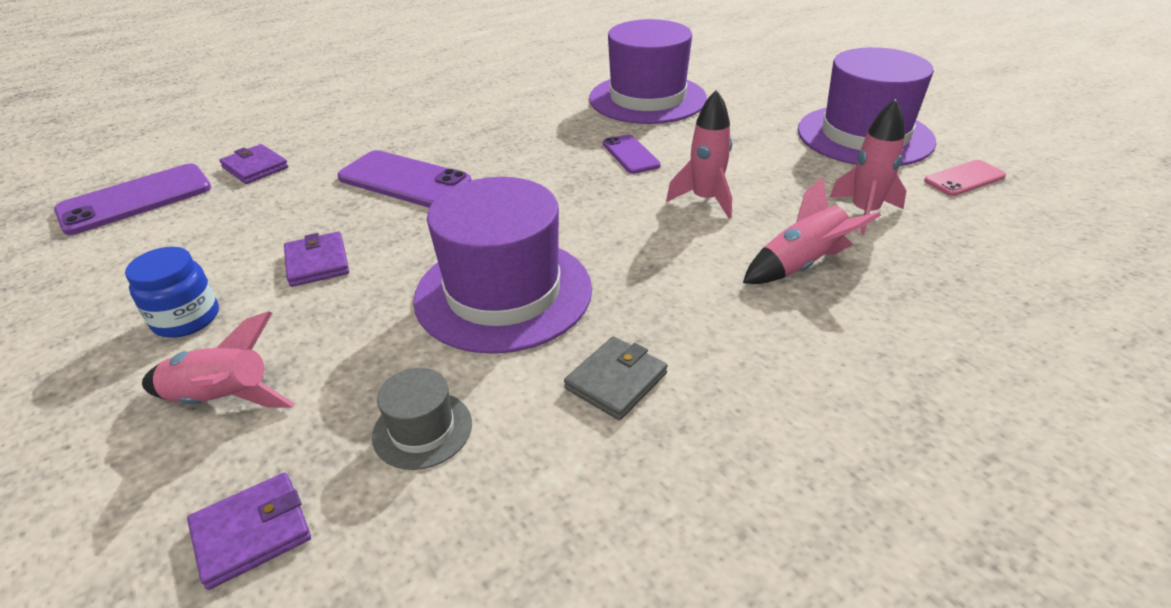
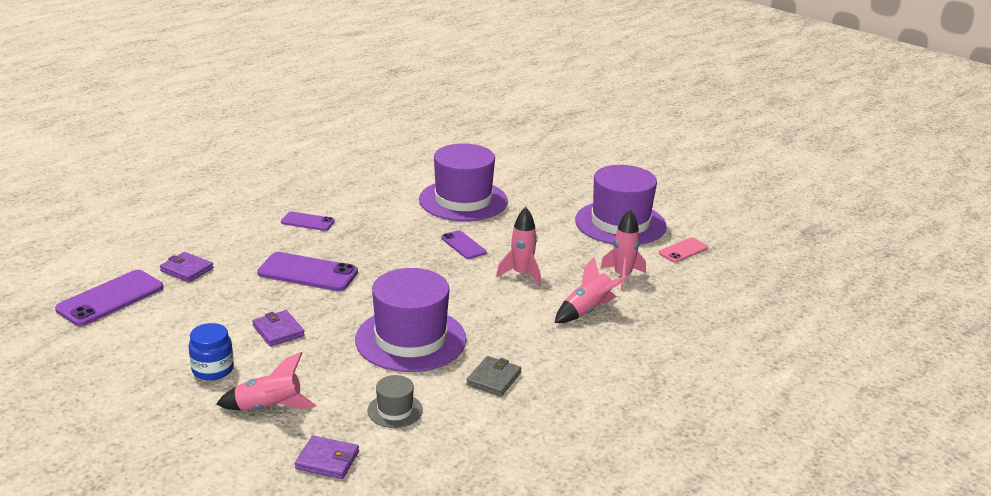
camera: 15 degrees left, 10 degrees down
(252, 532) = (327, 460): purple wallet -> purple wallet turned 60 degrees clockwise
(438, 116) = (307, 222): none -> purple phone

